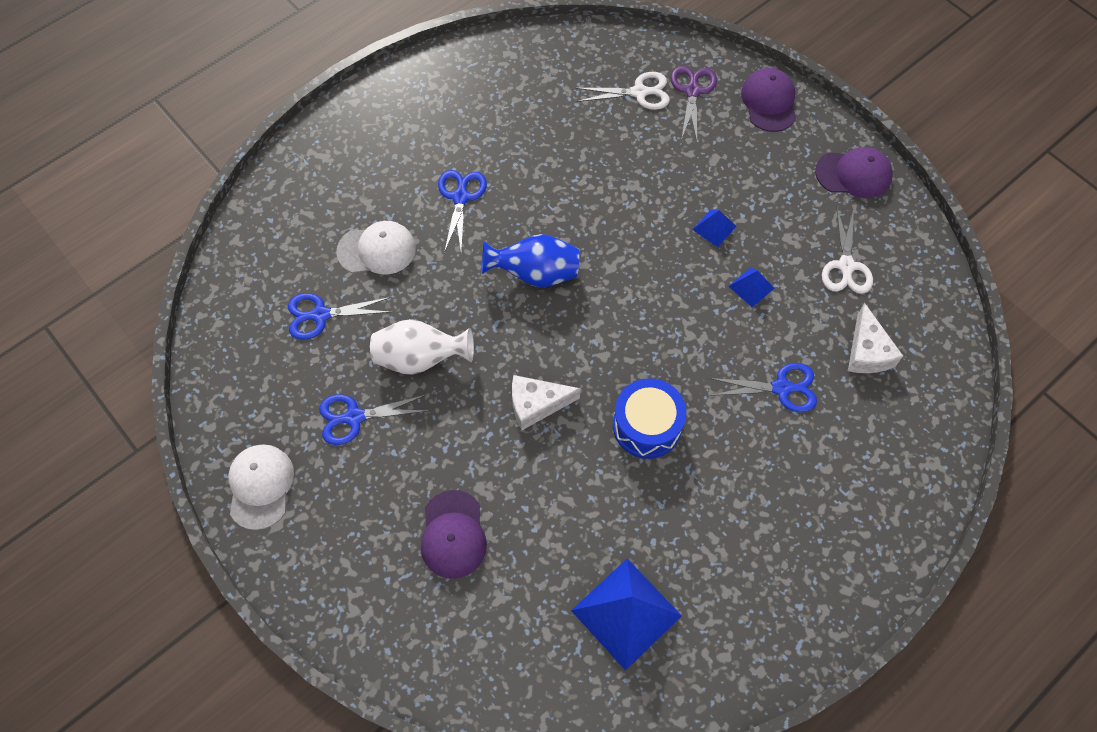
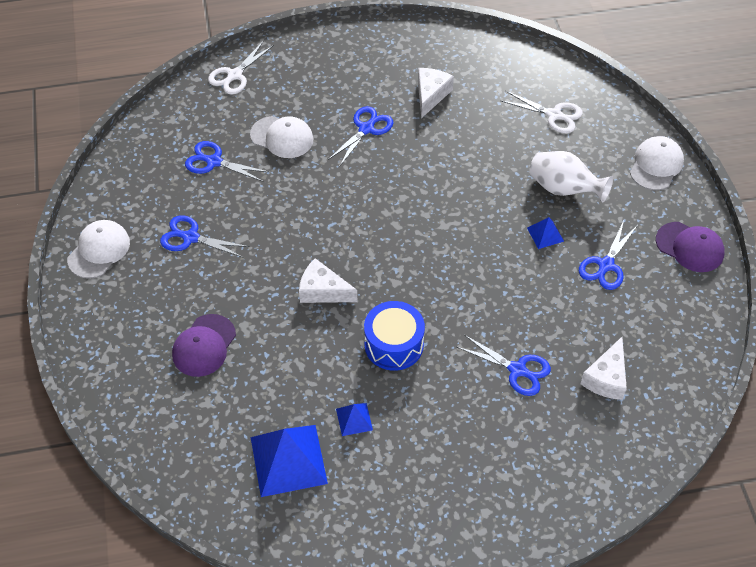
camera: 30 degrees right, 10 degrees down
(420, 358) = (262, 221): white vase -> white vase (564, 189)
(502, 127) = (431, 95): none -> white cheese
(535, 274) = (384, 204): blue vase -> none
(692, 91) = (598, 131): purple scissors -> none
(751, 287) = (545, 289): blue pyramid -> blue pyramid (354, 419)
(769, 102) = (656, 165): purple cap -> white cap
(791, 232) = (605, 265): none -> blue scissors
(846, 266) = (634, 310): white scissors -> white scissors (234, 75)

